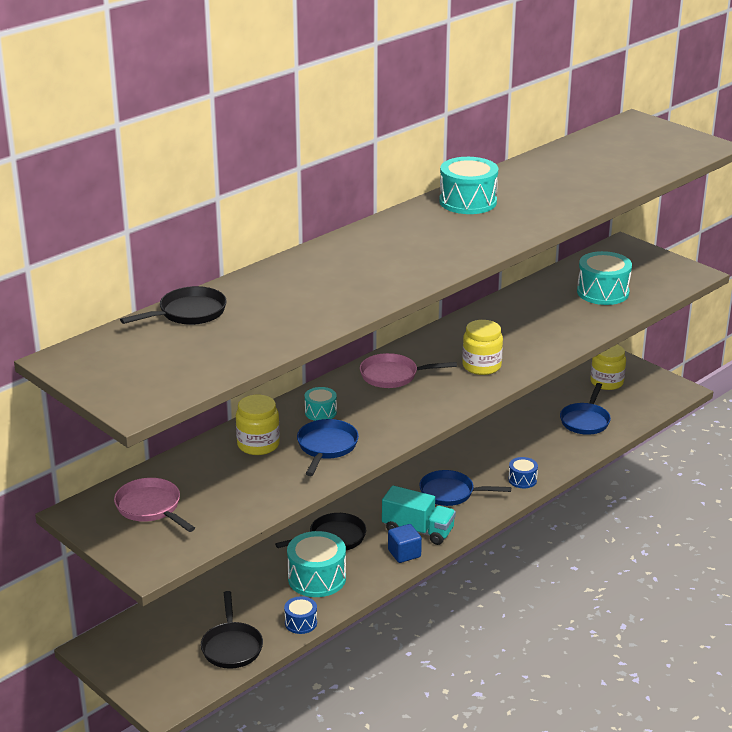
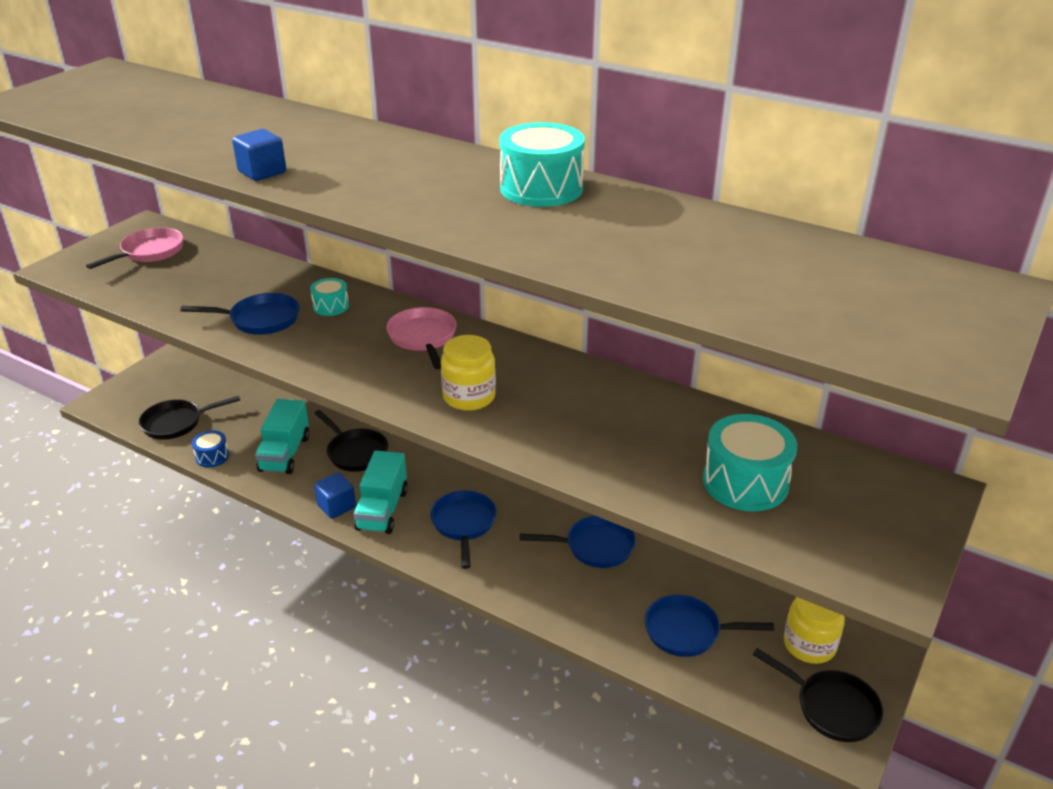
camera: 75 degrees right, 5 degrees up
(188, 313) = (196, 96): black pan -> black pan (832, 708)
(258, 445) = (261, 283): yellow jar -> none
(317, 578) = (285, 453): turquoise drum -> turquoise truck
(392, 288) = (262, 172): none -> blue cube
(496, 440) = (595, 547): none -> blue pan
(522, 480) = (513, 584): blue drum -> none

